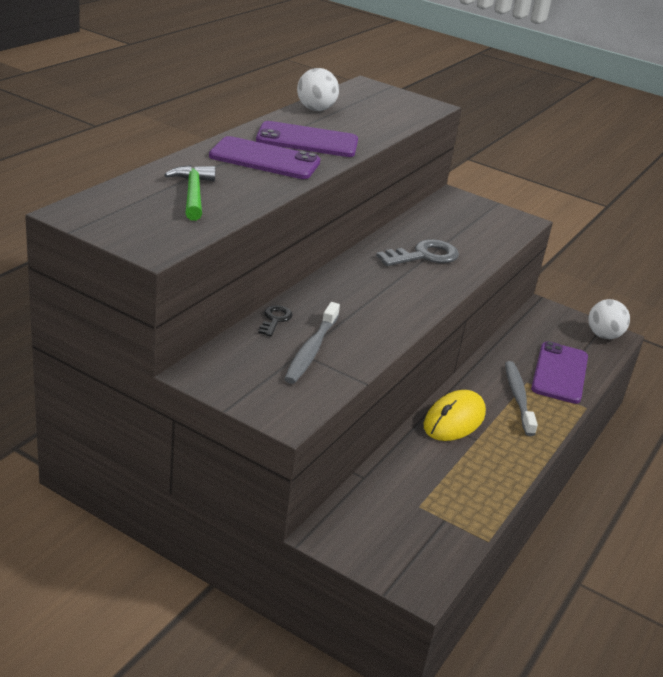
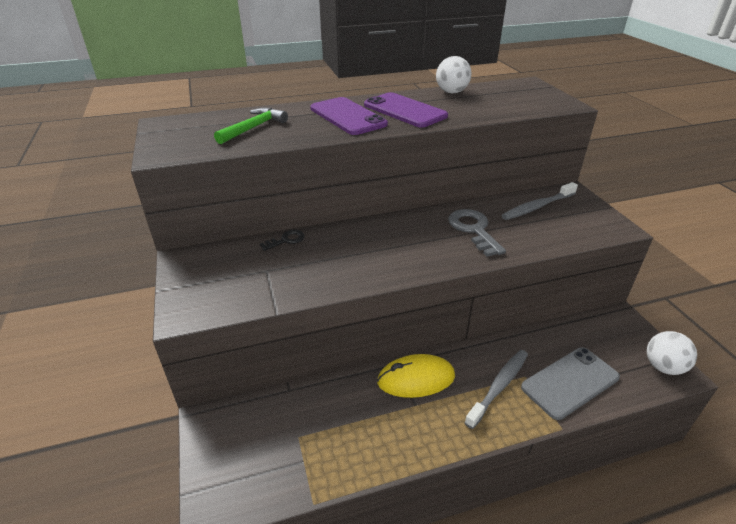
camera: 45 degrees right, 5 degrees up
(311, 350) = (276, 271): grey toothbrush -> grey toothbrush (537, 207)
(423, 256) = (473, 230): grey key -> grey key turned 120 degrees counterclockwise
(560, 373) = (570, 382): purple phone -> grey phone

